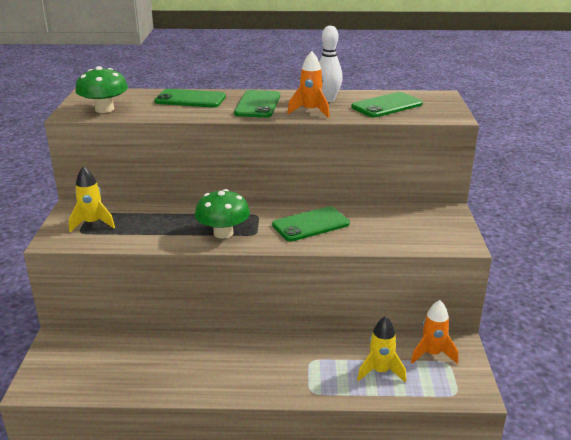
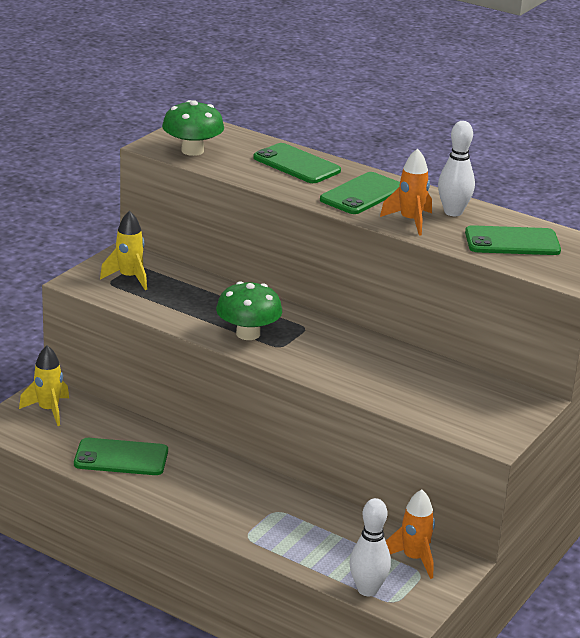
camera: 30 degrees right, 0 degrees up
(310, 224) = (351, 358): green phone -> green phone (121, 458)
(380, 371) = (337, 549): yellow rocket -> yellow rocket (48, 410)
(431, 393) = (367, 590): none -> white bowling pin

